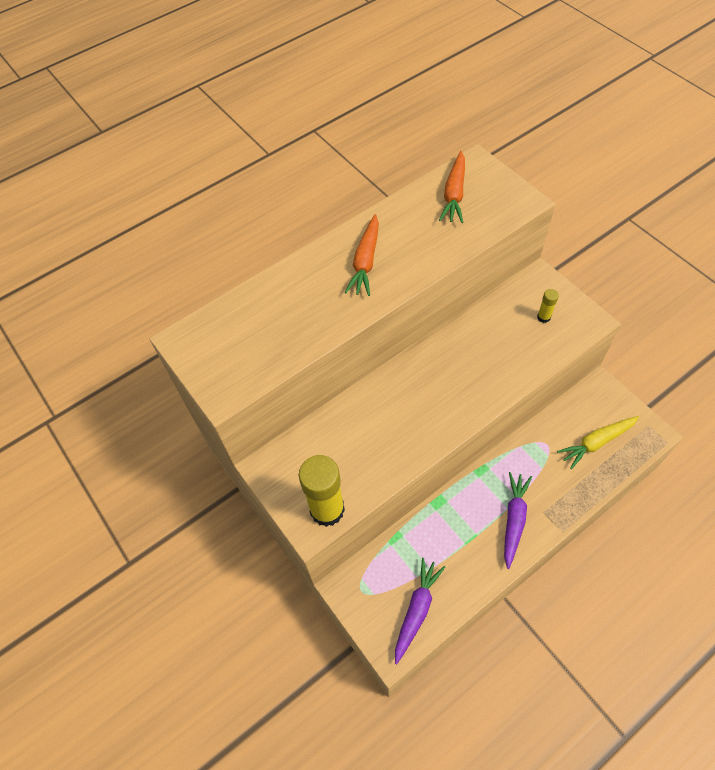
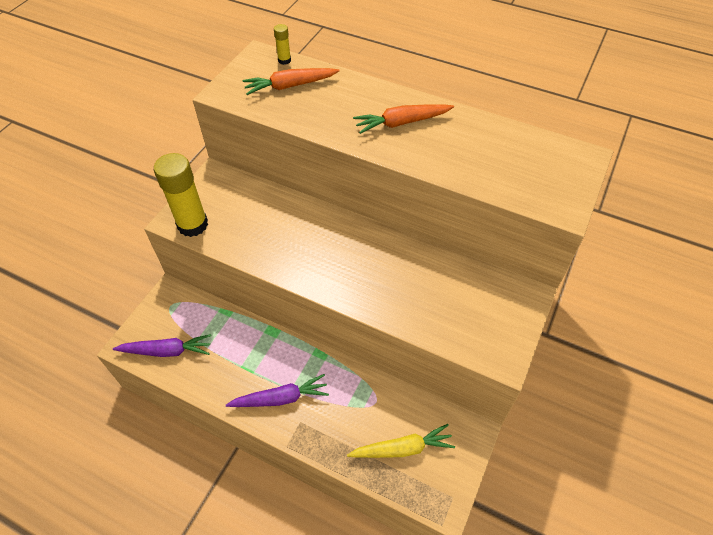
camera: 60 degrees right, 5 degrees down
(454, 194) = (529, 154): orange carrot -> orange carrot (290, 86)
(543, 317) = (479, 314): yellow glue stick -> yellow glue stick (284, 60)
(596, 442) = (402, 448): yellow carrot -> yellow carrot turned 135 degrees clockwise

